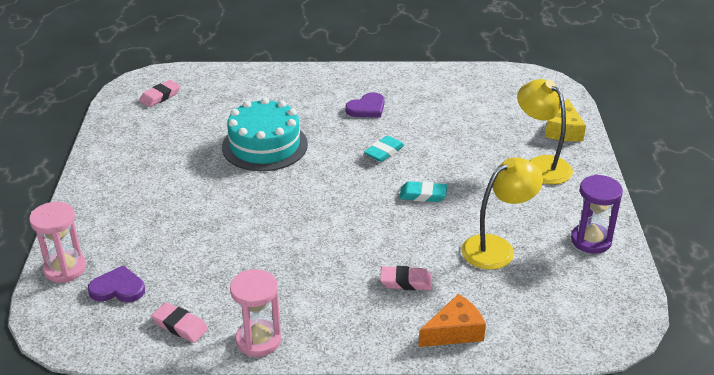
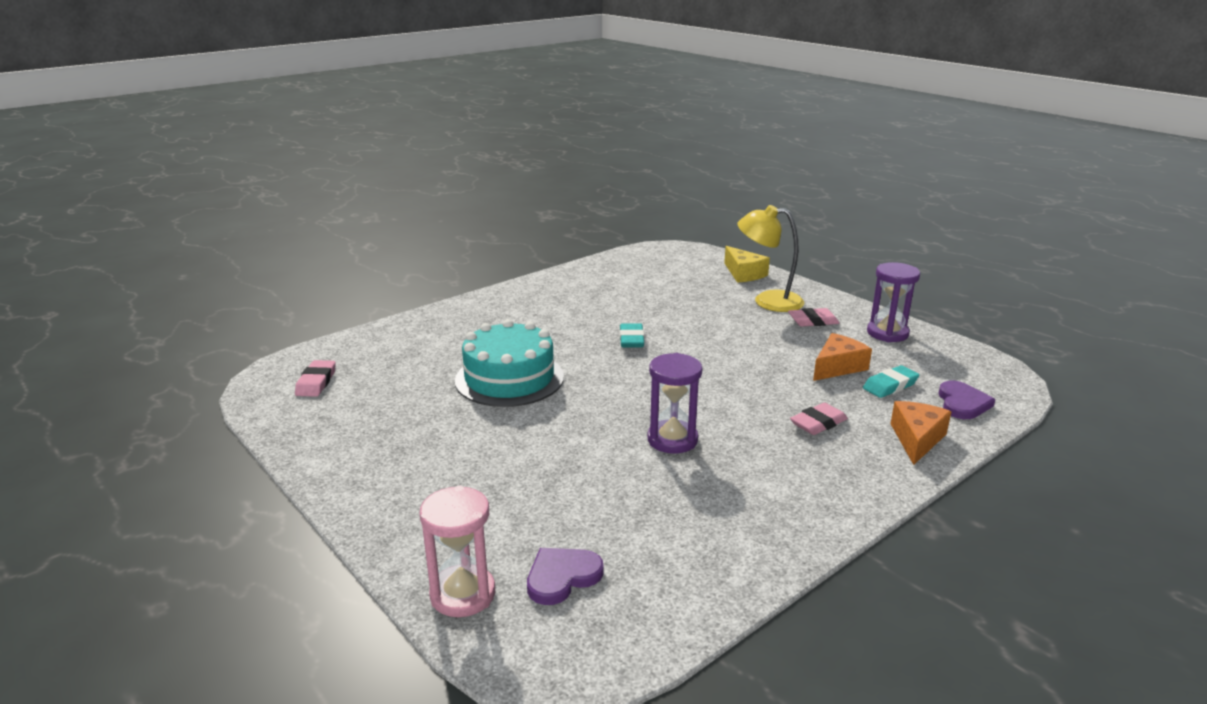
camera: 40 degrees left, 10 degrees down
(180, 326) = (690, 571): pink eraser -> pink eraser (813, 321)
(258, 340) = (785, 538): pink hourglass -> none
(295, 241) = (672, 440): none -> purple hourglass
(367, 108) = (560, 314): purple heart -> purple heart (962, 403)
(423, 195) = (718, 356): turquoise eraser -> turquoise eraser (890, 386)
(497, 248) = (838, 367): yellow lamp -> orange cheese

